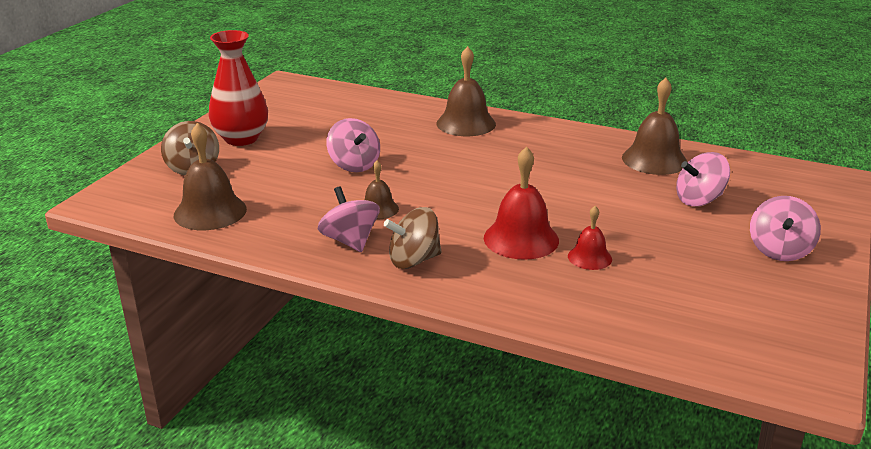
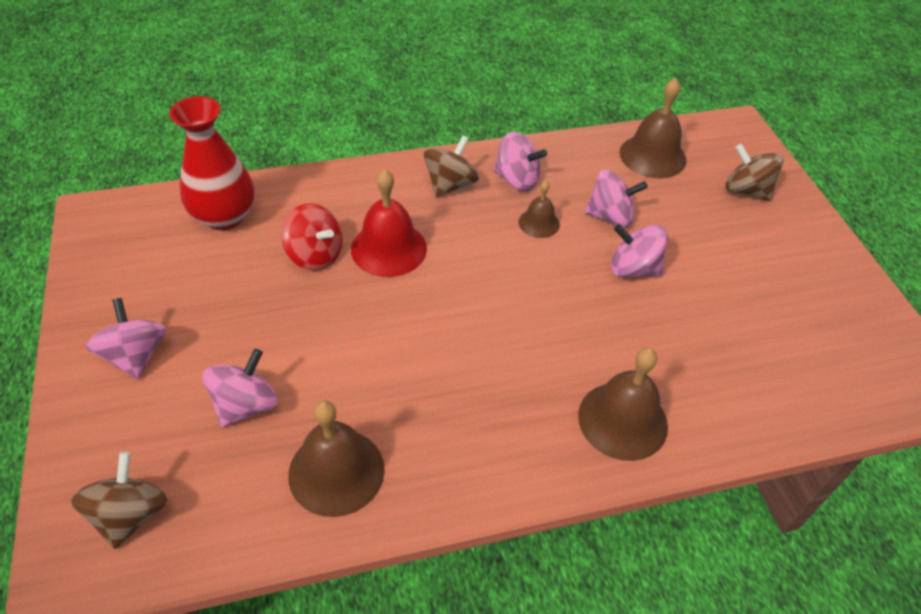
camera: 140 degrees right, 20 degrees up
(241, 138) = (782, 249): red vase -> red vase (224, 216)
(318, 192) = (610, 216): none -> pink spinning top
(589, 257) = (315, 255): red bell -> red spinning top
(794, 184) = (130, 515): none -> brown spinning top

